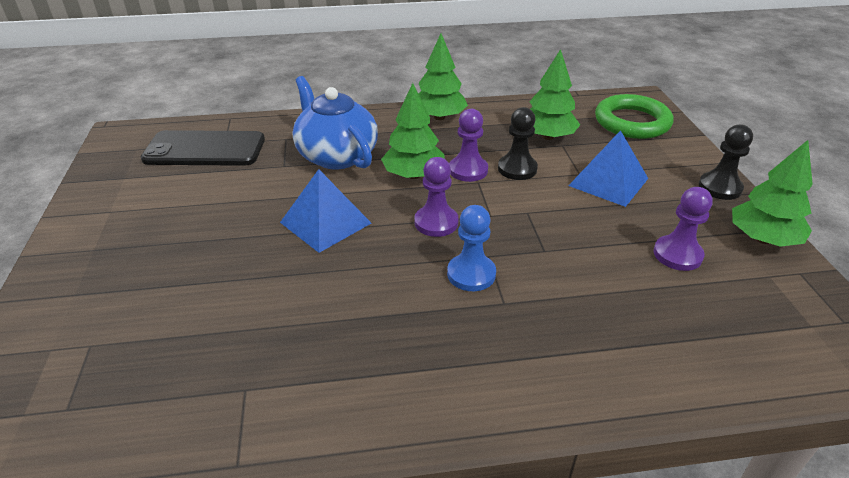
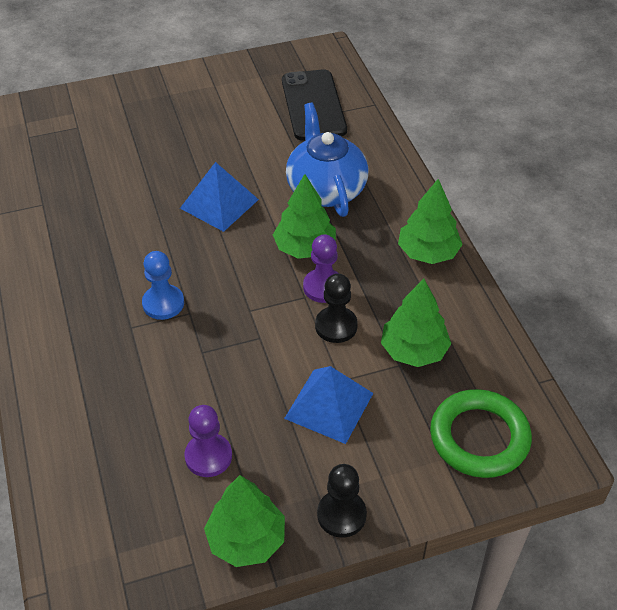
camera: 80 degrees right, 10 degrees up
(336, 155) = (326, 189): blue teapot -> blue teapot turned 60 degrees counterclockwise
(436, 222) = (231, 273): purple pawn -> none

